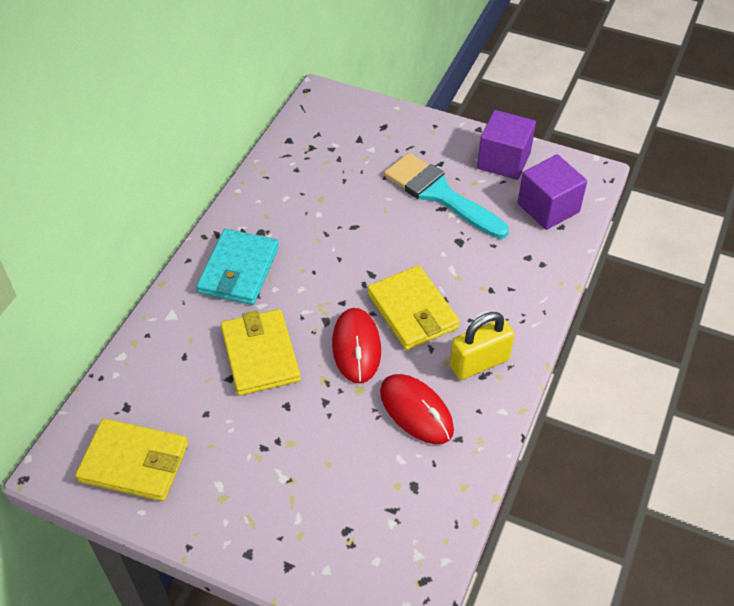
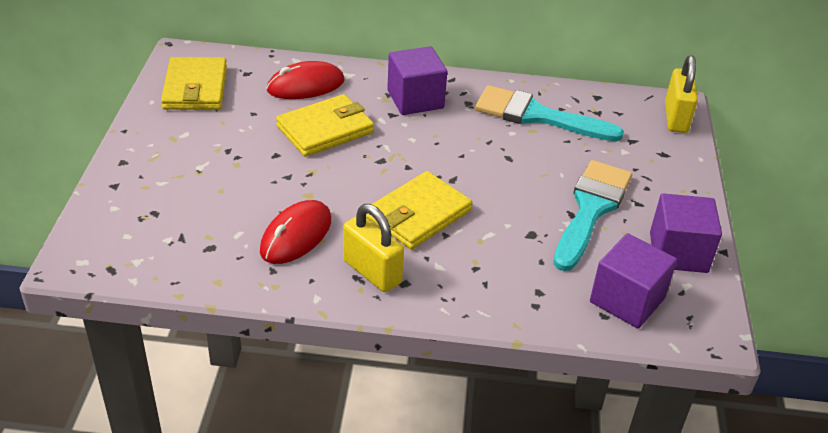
camera: 70 degrees right, 10 degrees down
(239, 270) = (415, 99): turquoise wallet -> purple cube
(301, 189) = (537, 116): none -> turquoise brush
(338, 102) = (676, 118): none -> yellow padlock
(356, 347) = (357, 184): red mouse -> red mouse (305, 85)

